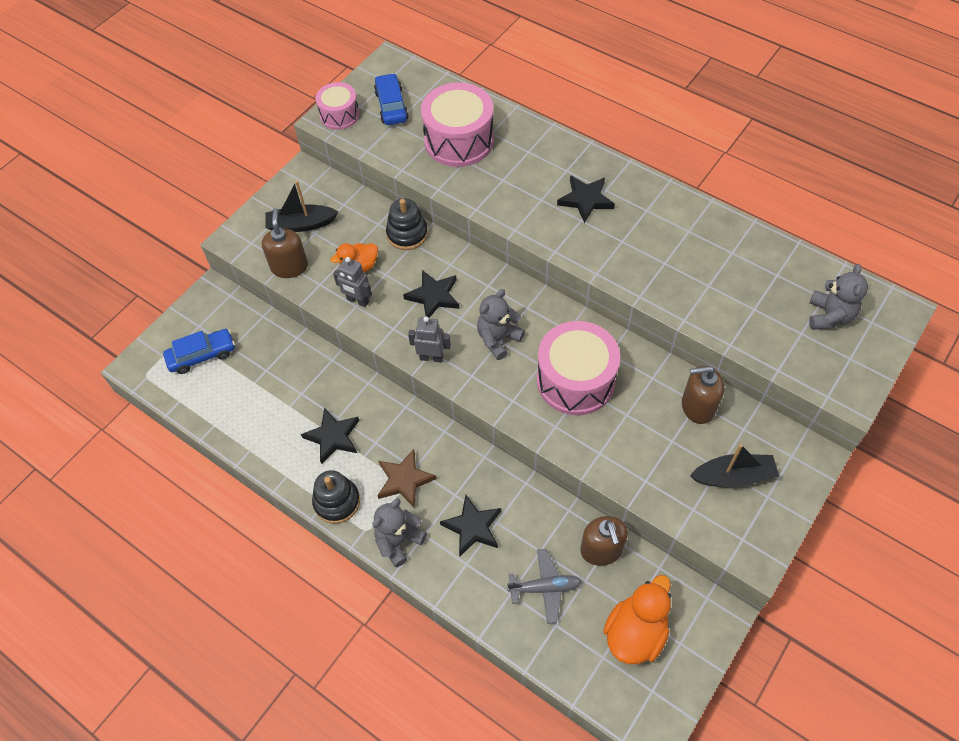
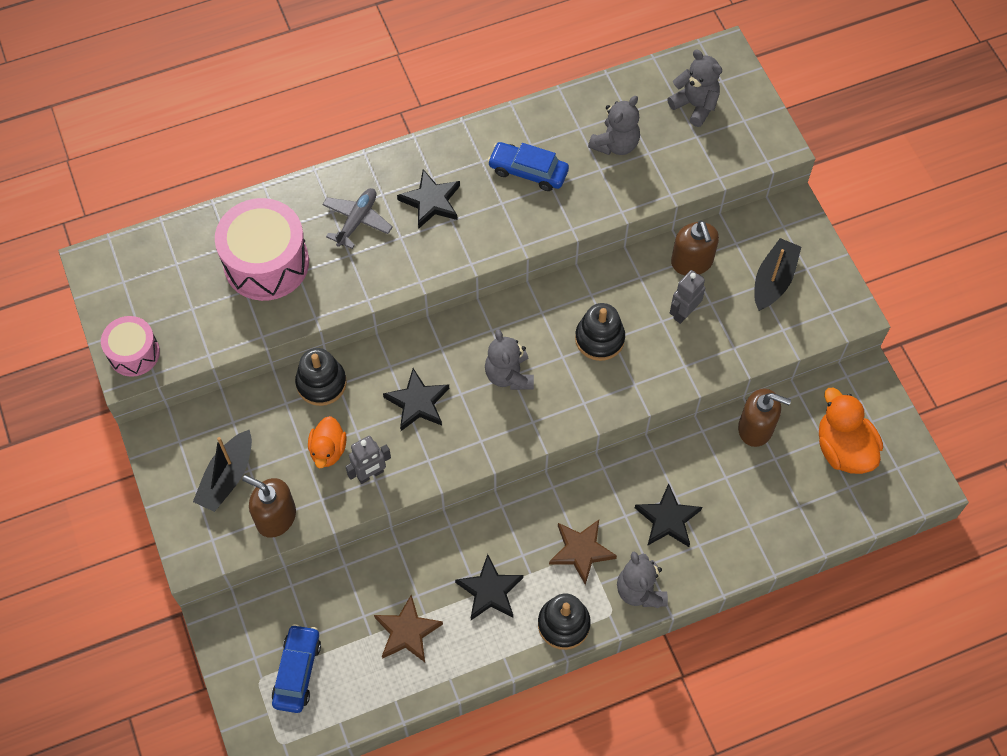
camera: 60 degrees left, 5 degrees up
(269, 403) = (407, 631): none -> brown star
(391, 106) = (164, 297): blue car -> blue car (528, 171)
(431, 357) = (487, 444): grey robot -> grey robot (684, 313)
(545, 588) = (761, 494): grey plane -> grey plane (357, 221)
(575, 380) = (599, 339): pink drum -> black stacking toy
(697, 406) = (692, 262): brown soap dispenser -> brown soap dispenser turned 45 degrees counterclockwise
(740, 283) = (615, 144): none -> grey teddy bear

